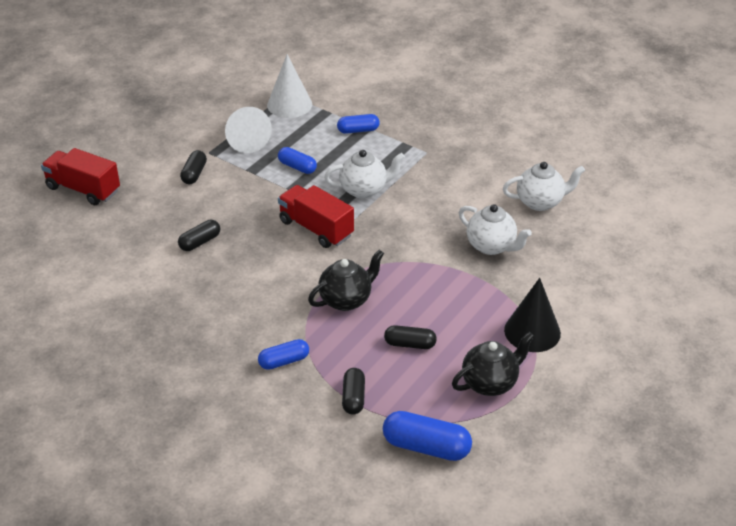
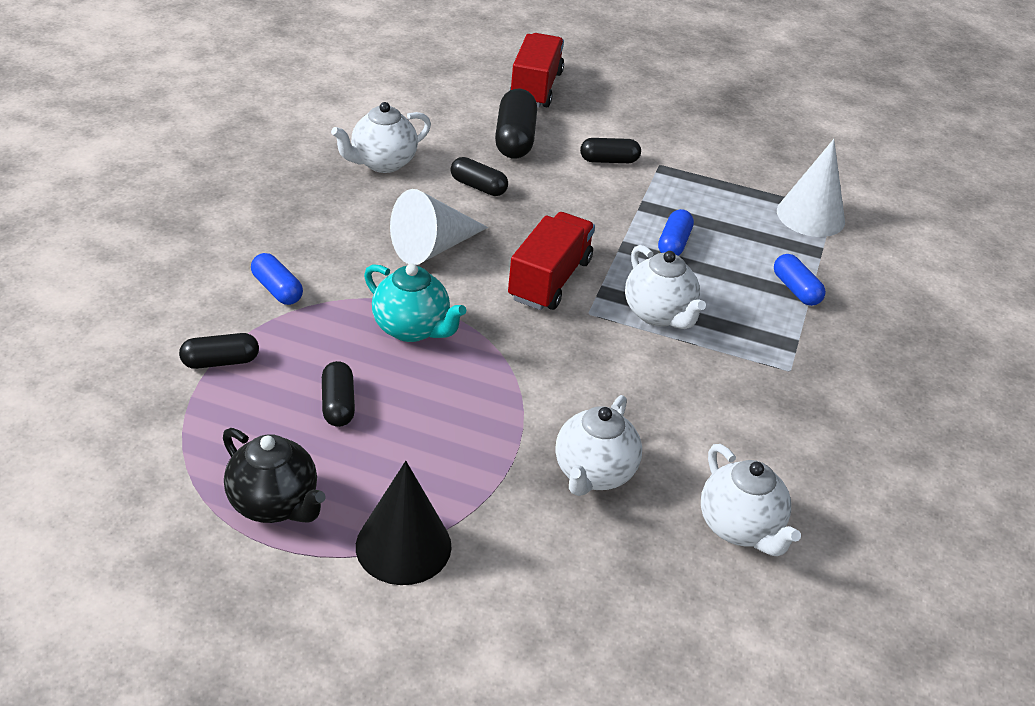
camera: 70 degrees right, 0 degrees up
(147, 213) = (514, 139): none -> black capsule
(149, 286) = (382, 163): none -> white teapot
(245, 139) = (707, 189): white cone -> white cone (433, 247)
(346, 300) = (412, 329): black teapot -> turquoise teapot
(426, 447) = (134, 446): blue capsule -> none

